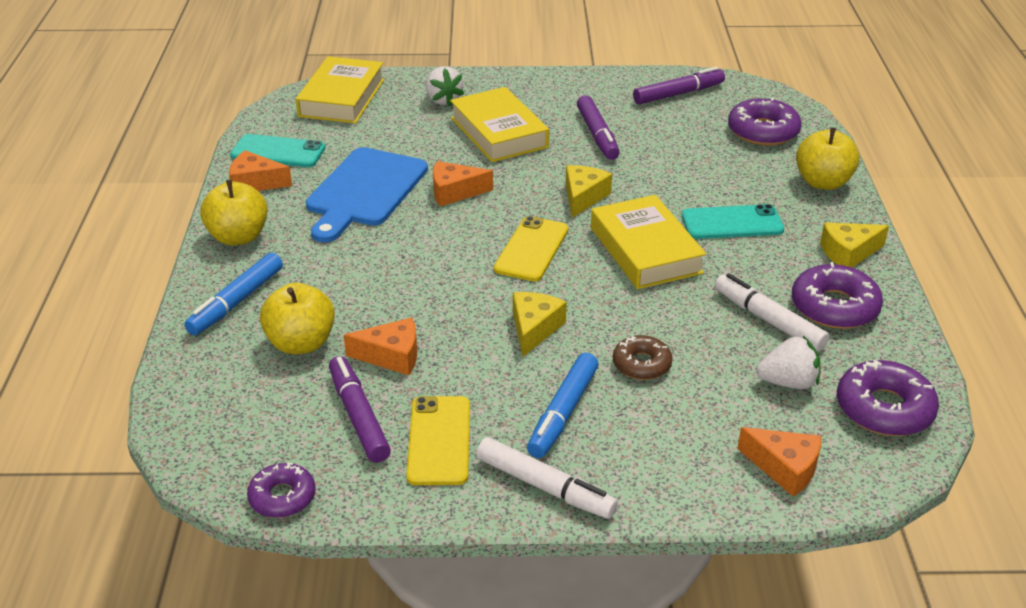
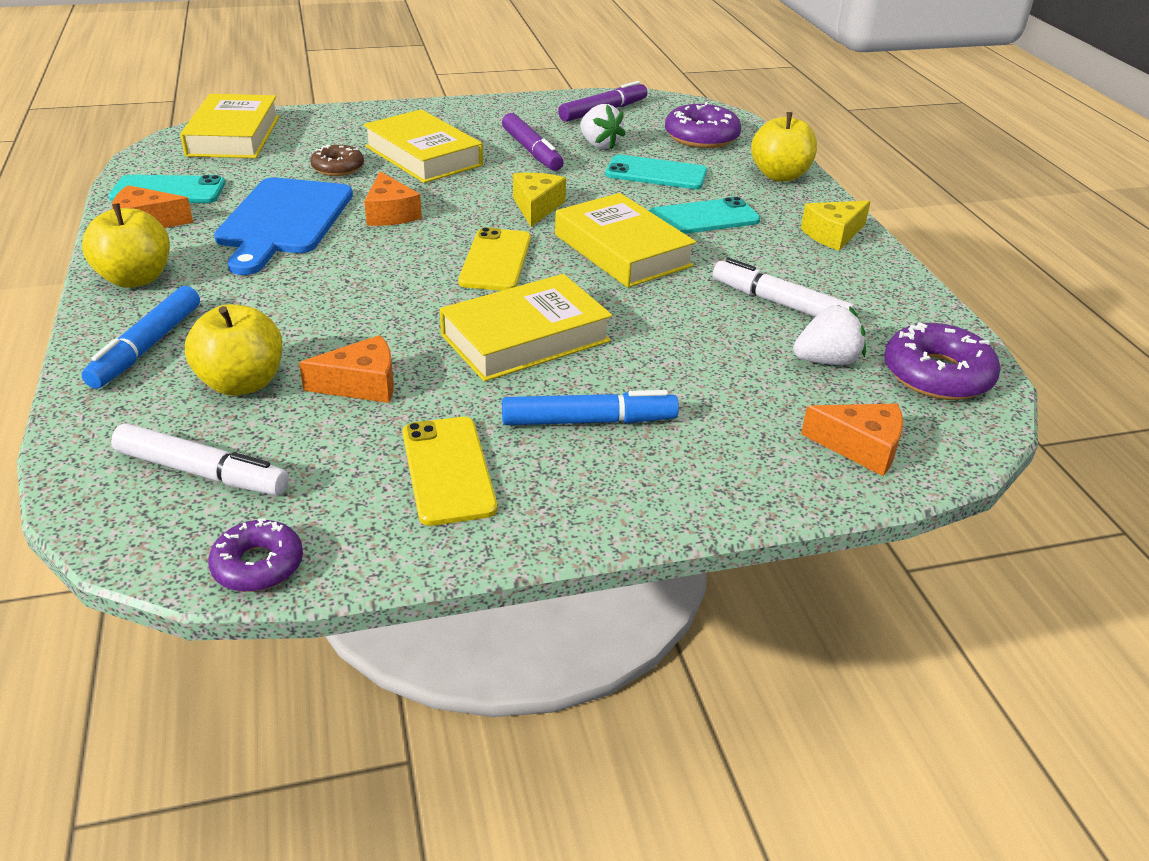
camera: 15 degrees left, 0 degrees up
(359, 416) = (337, 455): purple marker -> none
(443, 100) = (352, 131): white strawberry -> white strawberry (599, 145)
(455, 192) = (390, 213): orange cheese -> orange cheese turned 90 degrees counterclockwise
(534, 329) = (525, 338): yellow cheese -> yellow book
(545, 487) = (595, 505): white marker -> white marker (202, 472)
(563, 413) = (588, 421): blue marker -> blue marker turned 105 degrees counterclockwise
(641, 364) = (660, 360): brown donut -> brown donut (338, 168)
(704, 170) = (656, 173): none -> turquoise phone
(834, 307) = (841, 284): purple donut -> none

